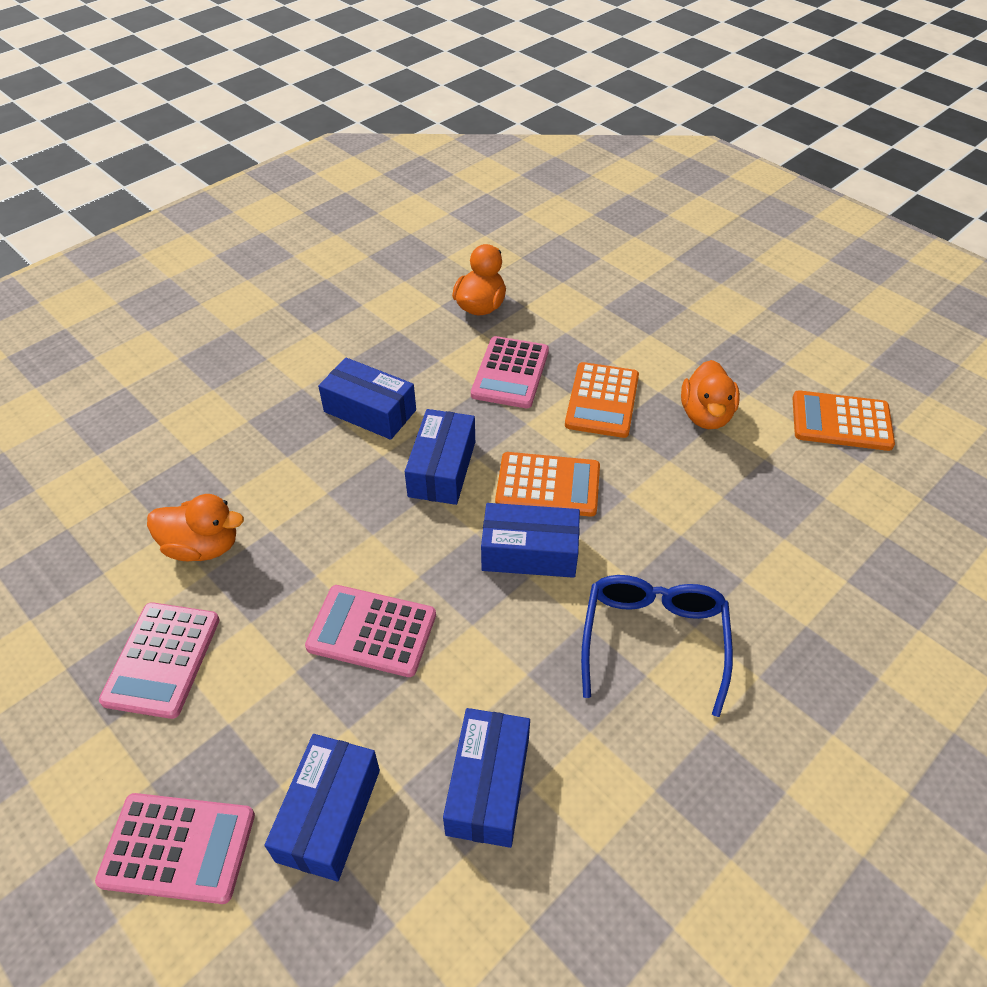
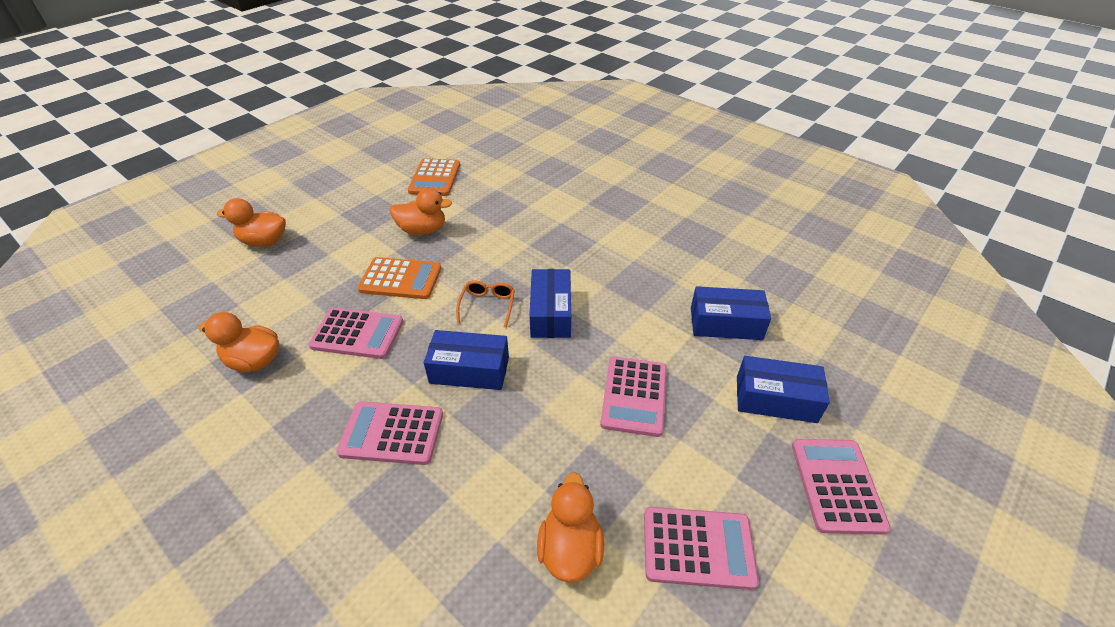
camera: 95 degrees left, 5 degrees down
(370, 411) = (392, 433): blue box -> pink calculator
(548, 485) = (487, 306): orange calculator -> orange glasses
(653, 641) = (610, 257): blue glasses -> none
(670, 281) = (264, 241): none -> orange duck

